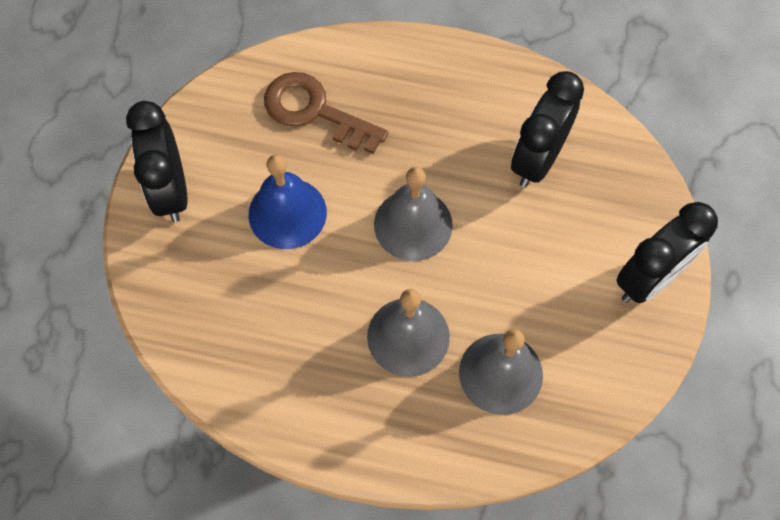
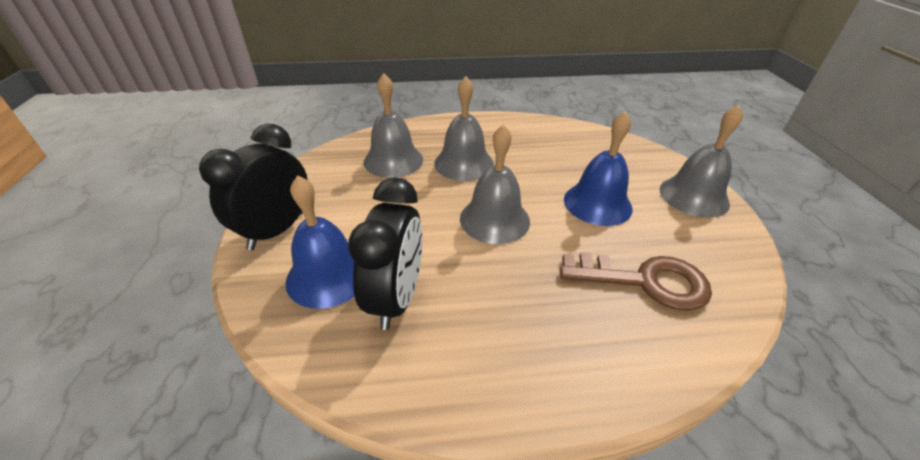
camera: 160 degrees right, 25 degrees down
(171, 191) = (694, 196): black clock -> grey bell
(596, 202) = (328, 275): none -> blue bell

